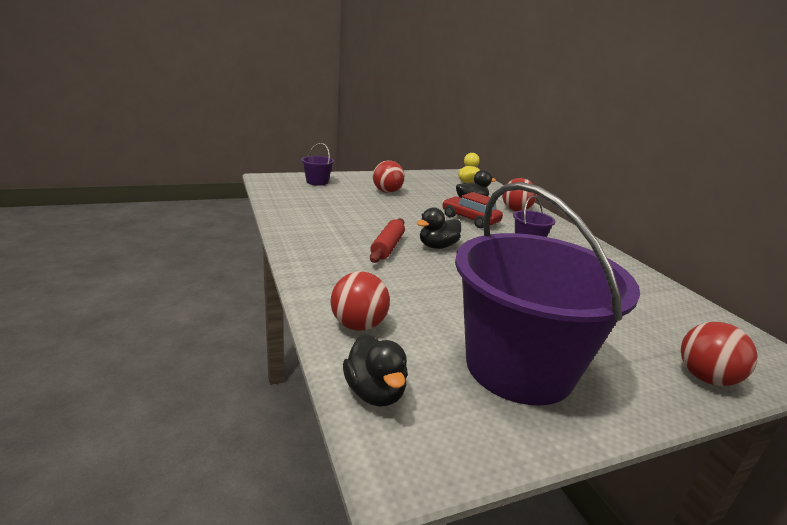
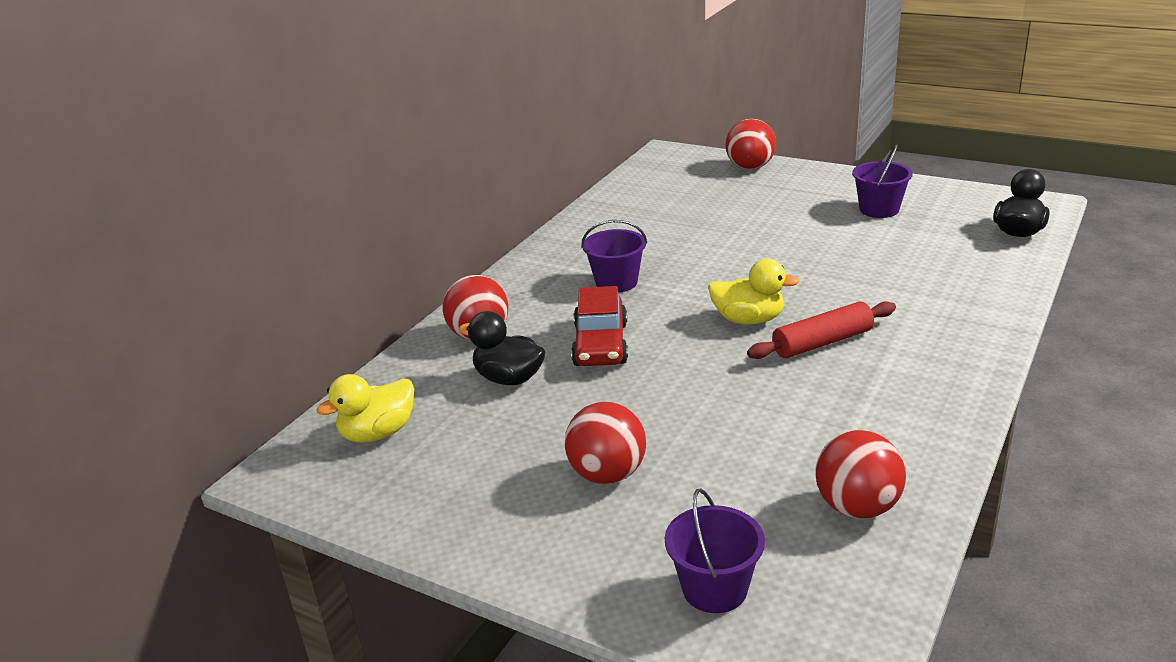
camera: 125 degrees left, 5 degrees up
(358, 325) = (981, 272): red ball -> red ball (857, 507)
(437, 246) = (748, 320): black duck -> yellow duck
(519, 367) = (879, 209): purple bucket -> purple bucket, size x0.41

